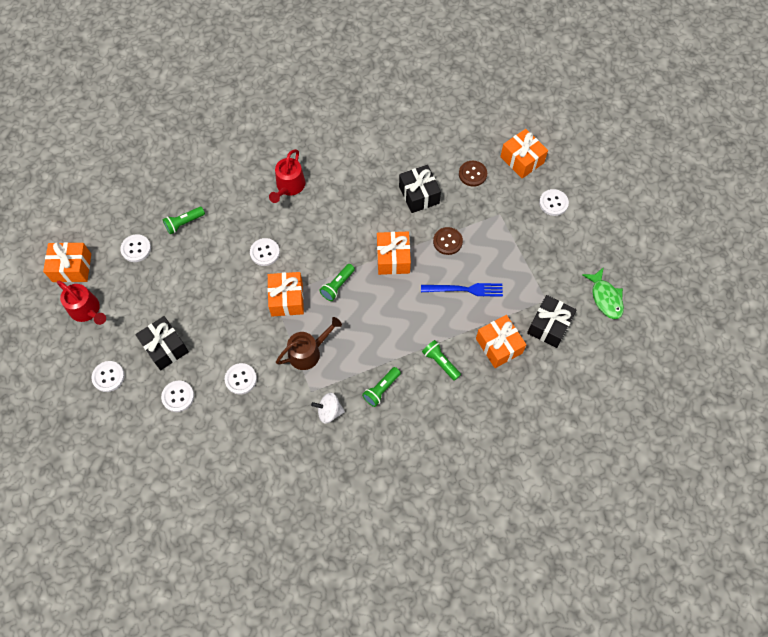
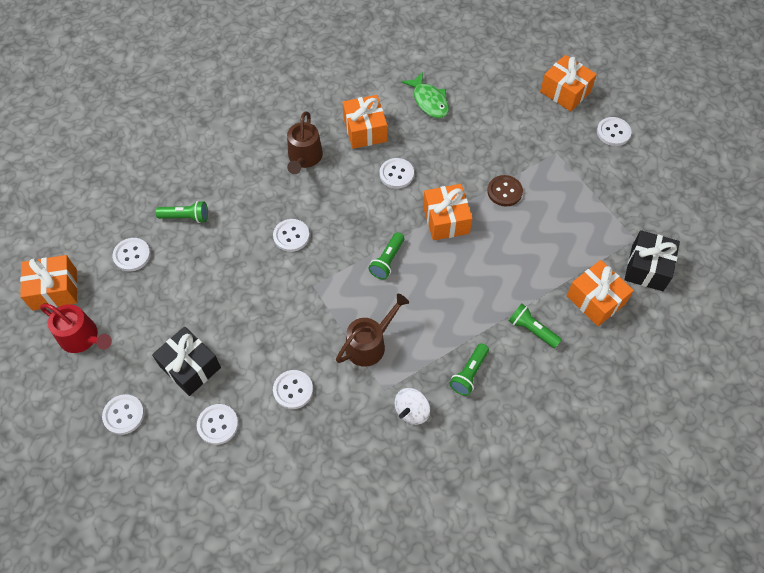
camera: 10 degrees left, 5 degrees down
(184, 223) = (186, 217): green flashlight -> green flashlight turned 135 degrees counterclockwise
(287, 299) = (329, 285): orange gift -> orange gift (365, 130)
(289, 186) = (304, 158): red watering can -> brown watering can
(329, 411) = (411, 411): white spinning top -> white spinning top turned 45 degrees counterclockwise
(361, 212) = (396, 174): none -> white button
(419, 195) = (458, 145): black gift -> none
(465, 289) = (539, 242): blue fork -> none
(472, 174) = (514, 114): brown button -> none
(605, 298) = (702, 226): green fish -> green fish (429, 101)

